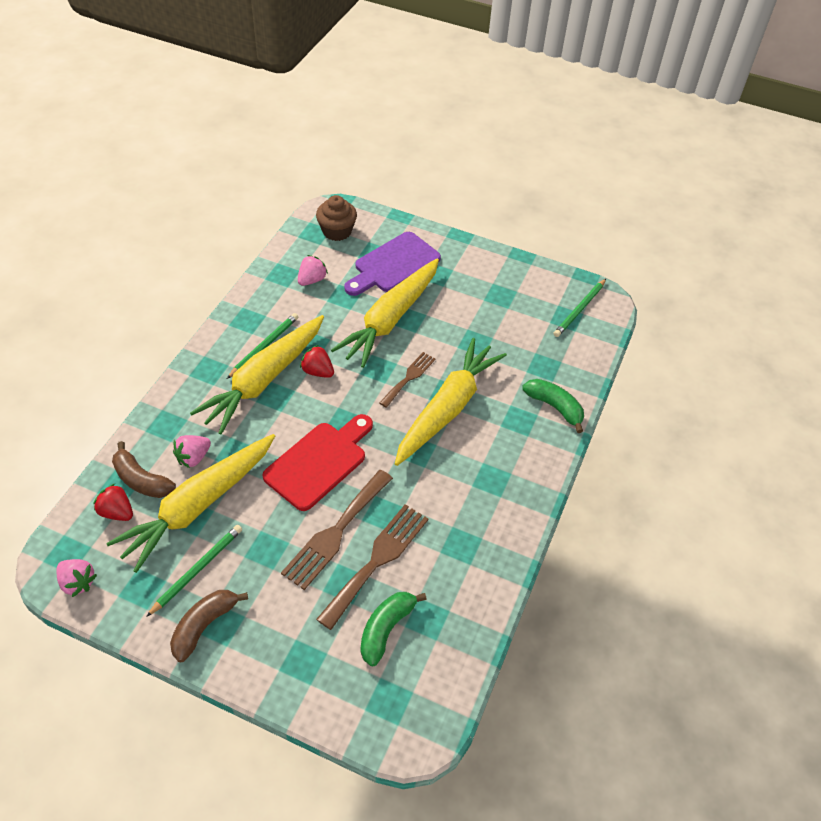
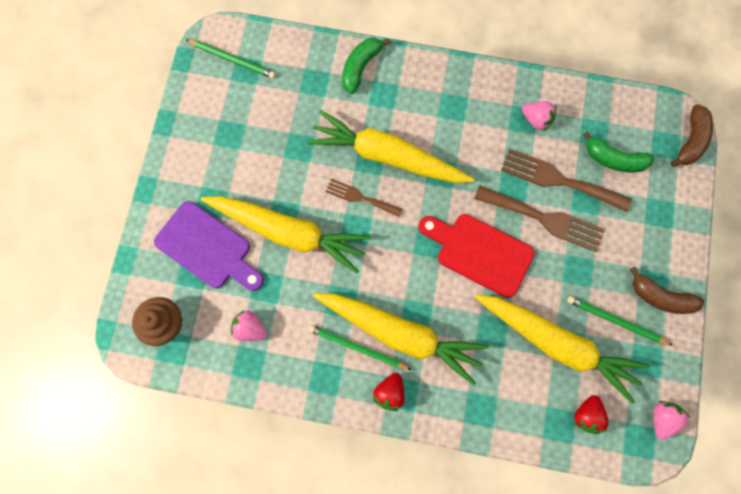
camera: 100 degrees left, 25 degrees up
(141, 480) = (547, 406): brown banana -> brown banana (690, 140)
(193, 457) = (509, 368): pink strawberry -> pink strawberry (536, 120)
(317, 371) = (375, 284): red strawberry -> red strawberry (389, 392)

